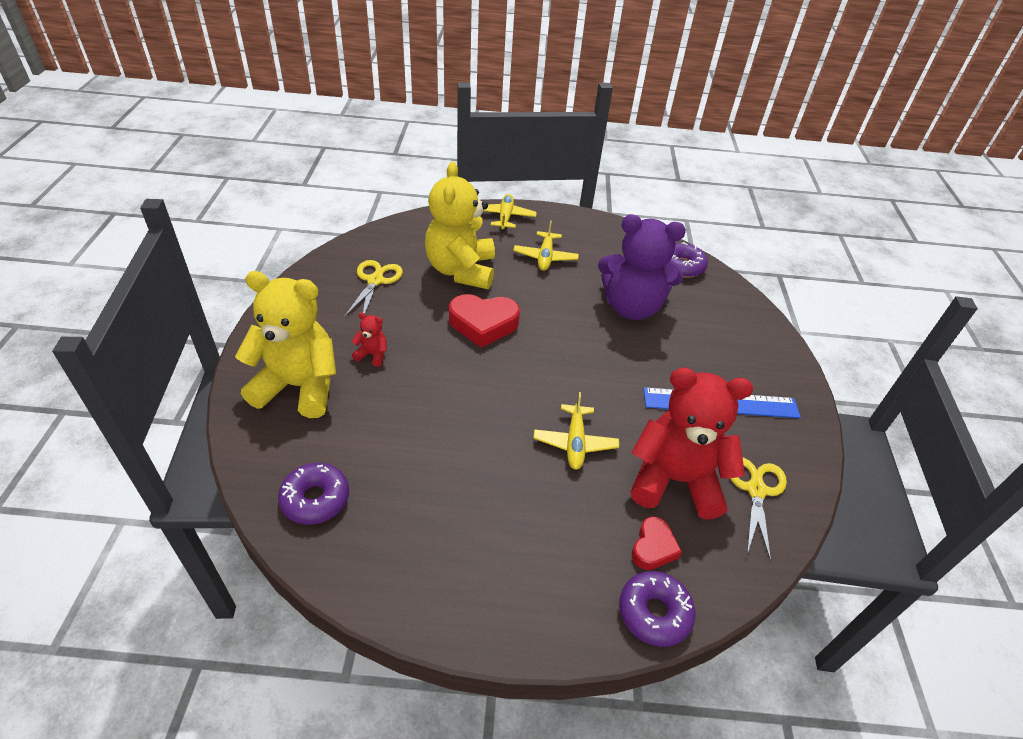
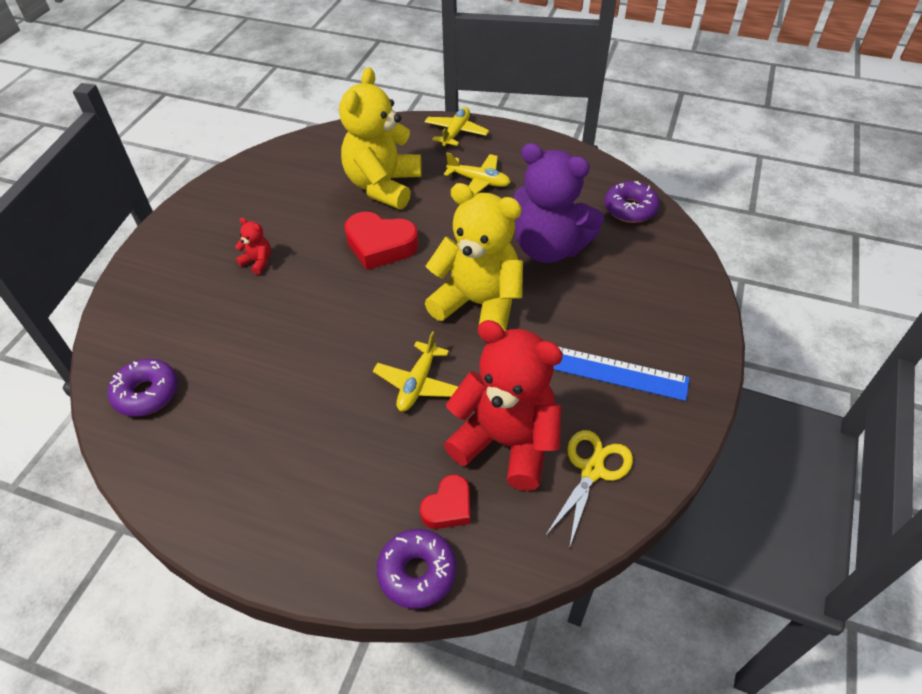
camera: 20 degrees right, 5 degrees up
(299, 386) = (177, 283): yellow teddy bear -> yellow teddy bear (478, 304)
(375, 280) = (293, 187): yellow scissors -> none
(545, 257) = (479, 181): yellow plane -> yellow plane turned 90 degrees counterclockwise

